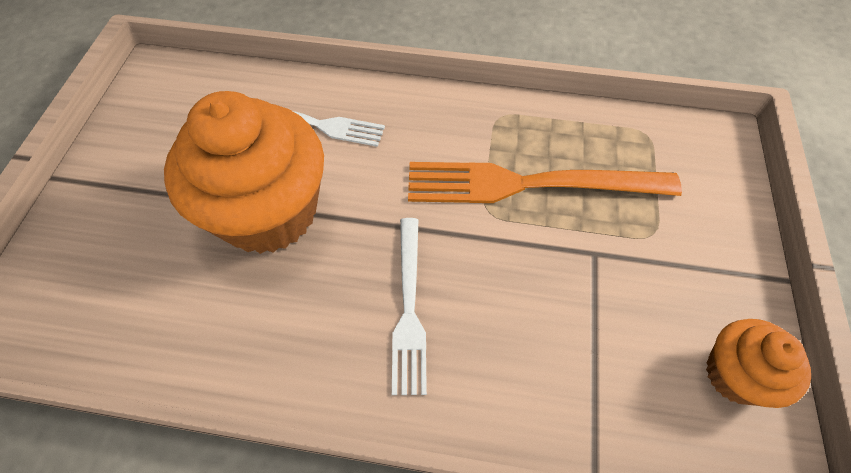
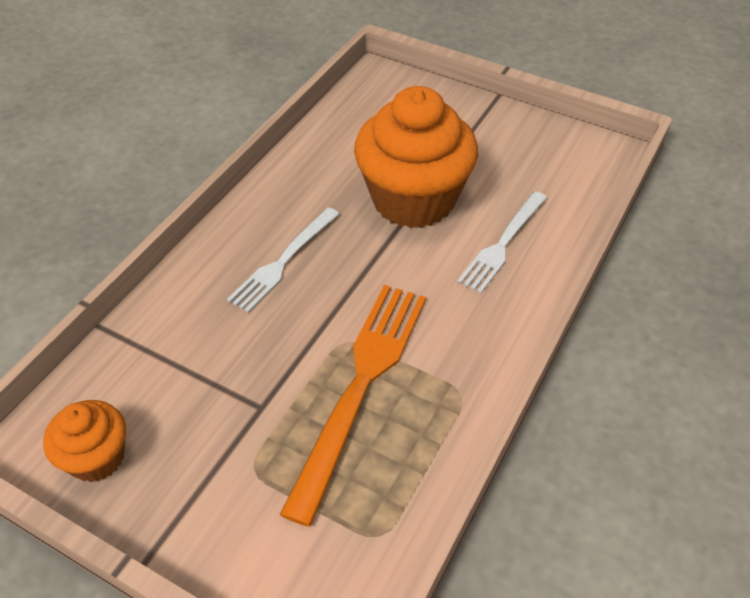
camera: 110 degrees right, 10 degrees down
(409, 308) = (283, 261): white fork -> white fork turned 75 degrees counterclockwise

